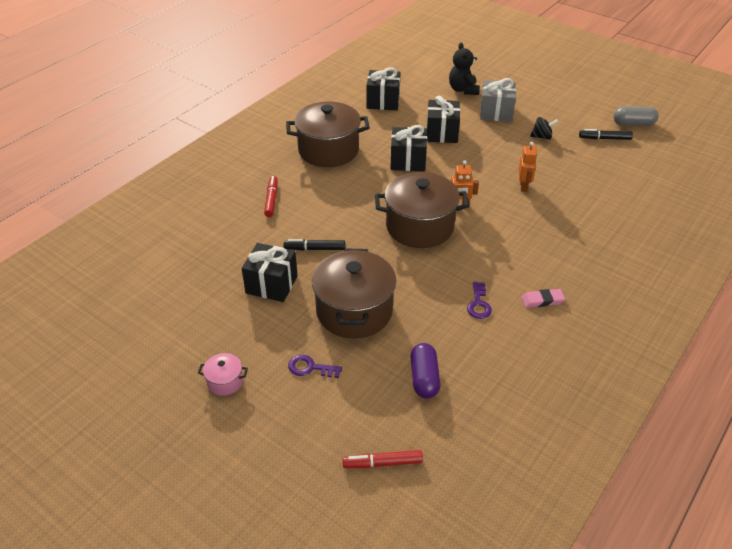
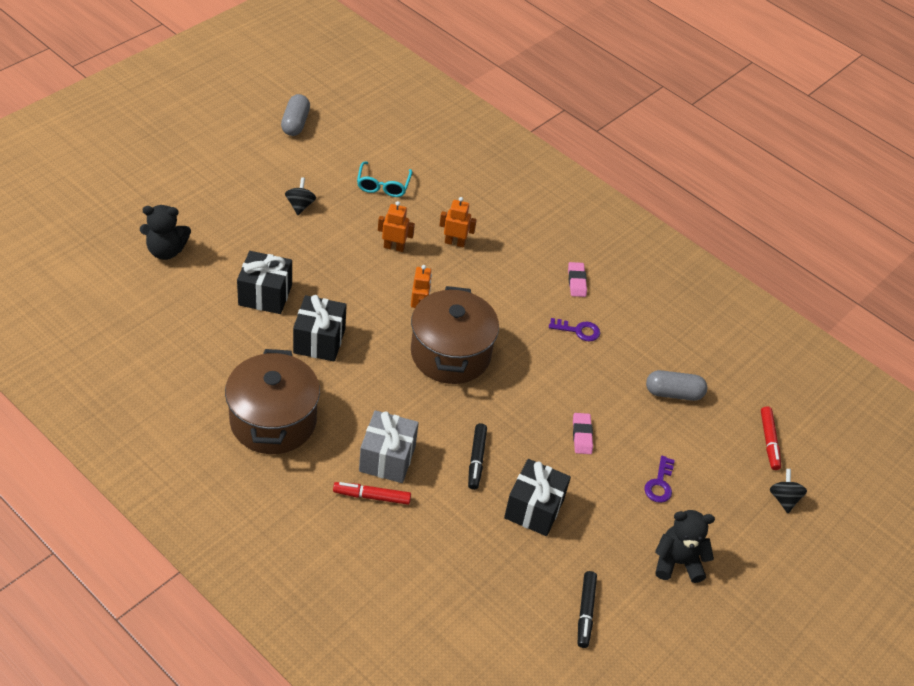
camera: 90 degrees left, 5 degrees up
(225, 381) = (677, 562): pink pot -> black teddy bear
(308, 474) = (783, 499): none -> black spinning top
(354, 311) = (582, 435): brown pot -> pink eraser
(383, 101) = (167, 342): black gift -> none
(424, 378) = (673, 393): purple capsule -> grey capsule
(496, 112) = (233, 232): grey gift -> grey gift (387, 458)
(548, 219) = (455, 242): none -> orange robot
(593, 174) = (383, 185): none -> turquoise glasses
(604, 138) = (318, 155): black marker -> black marker (585, 612)

